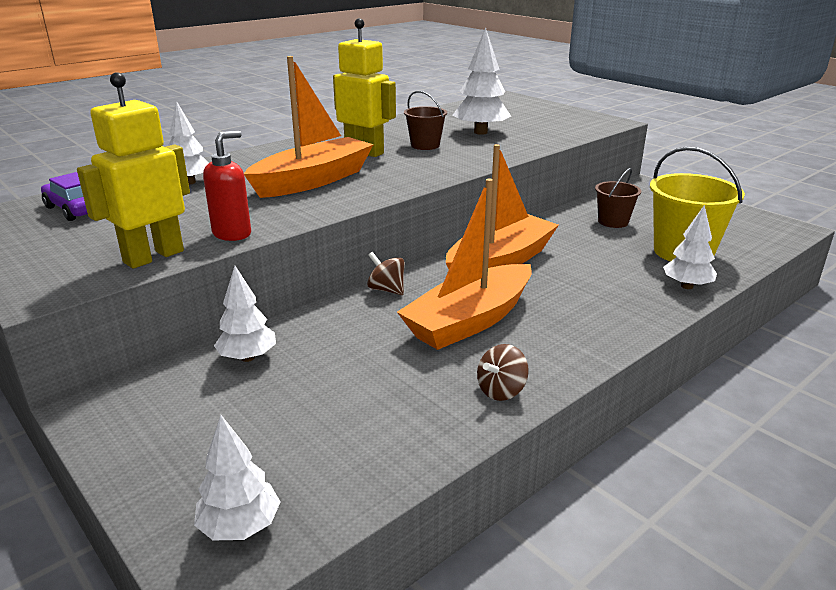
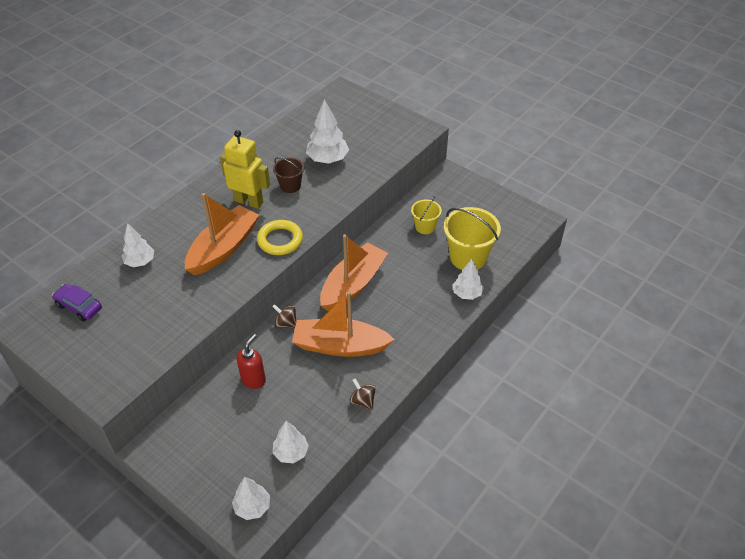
camera: 10 degrees left, 20 degrees up
(153, 256) = (154, 352): yellow robot -> none
(232, 234) = (192, 321): red soap dispenser -> red soap dispenser (253, 380)
(248, 357) = (219, 396): white tree -> white tree (291, 452)
(398, 180) = (280, 240): none -> yellow ring
(469, 321) = (340, 346): orange boat -> orange boat turned 60 degrees clockwise
(501, 391) = (363, 401): brown spinning top -> brown spinning top turned 105 degrees clockwise
(613, 222) = (425, 227): brown bucket -> yellow bucket

